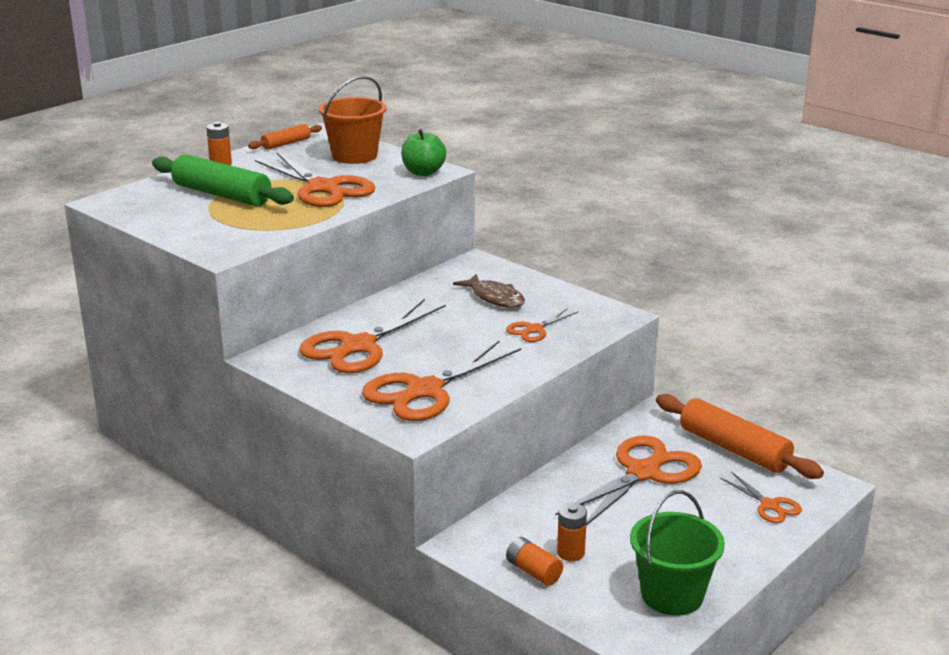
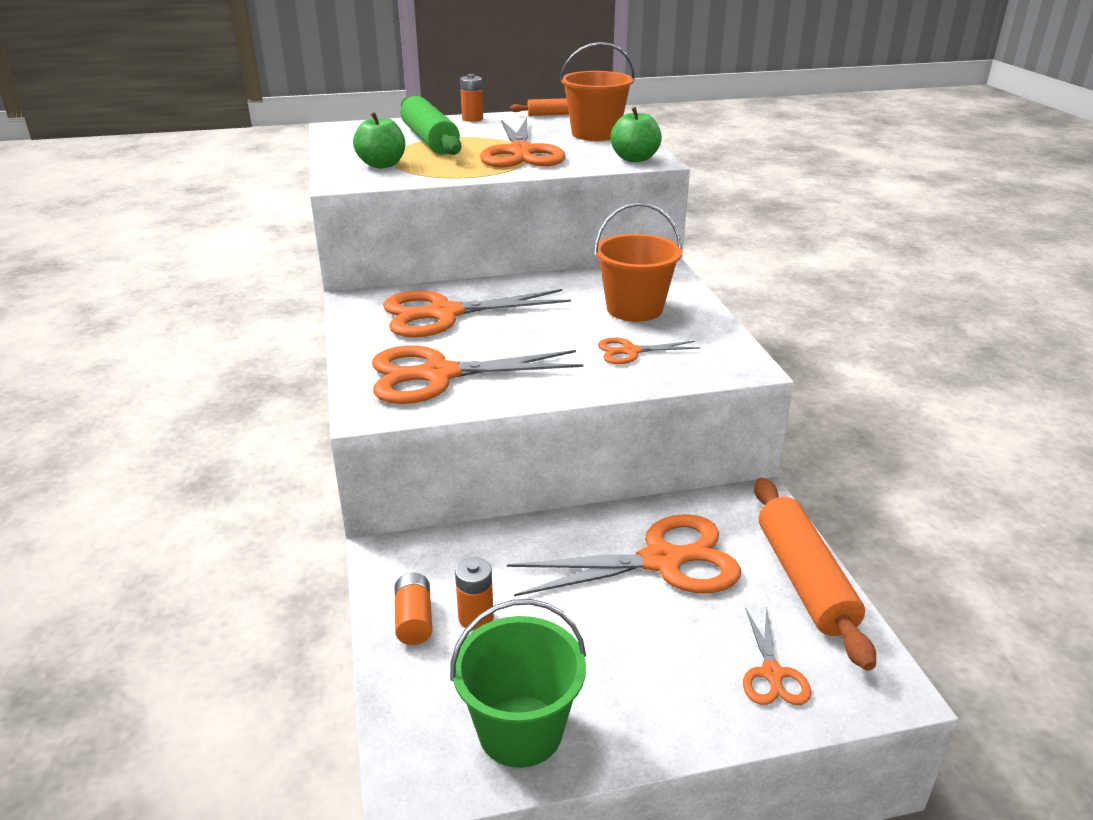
camera: 35 degrees right, 5 degrees up
(224, 229) = (382, 165): none -> green apple
(495, 298) = (634, 309): brown fish -> orange bucket

